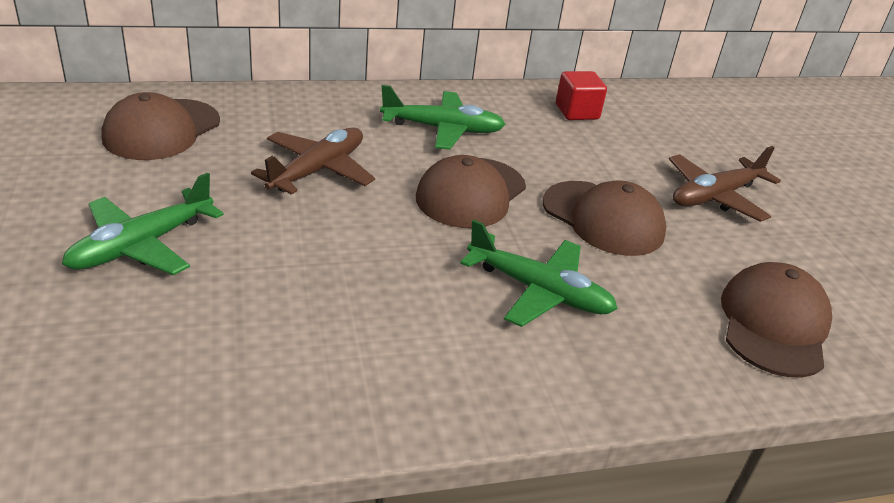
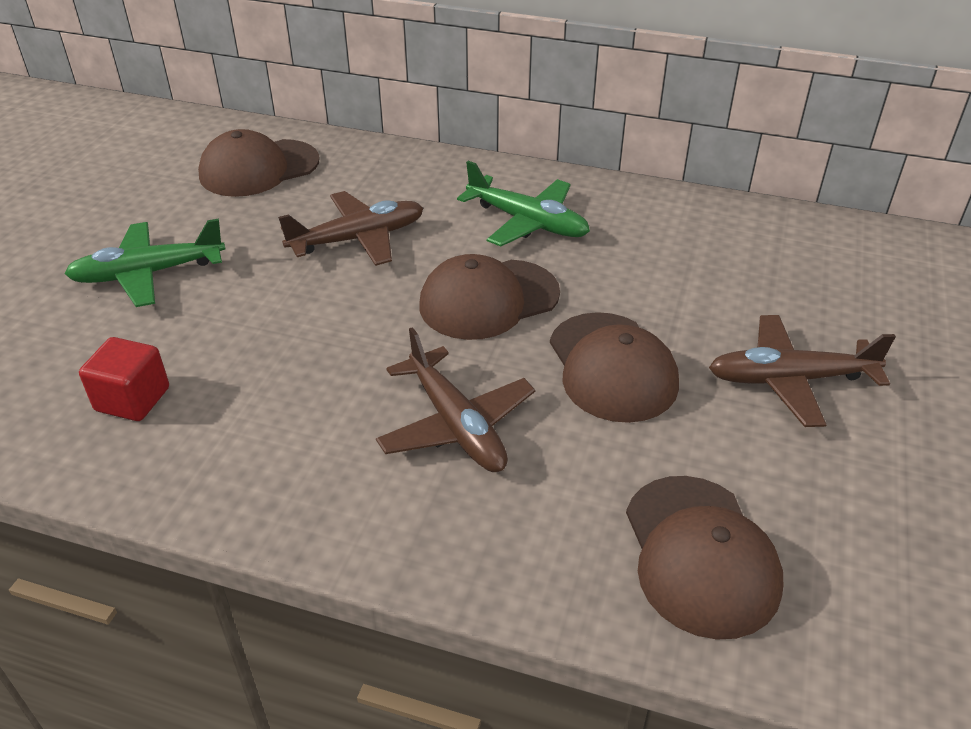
camera: 35 degrees right, 5 degrees up
(539, 291) = (456, 425): green plane -> brown plane
(577, 112) = (710, 234): red cube -> red cube (133, 399)
(774, 324) = (700, 555): brown cap -> brown cap turned 120 degrees clockwise

